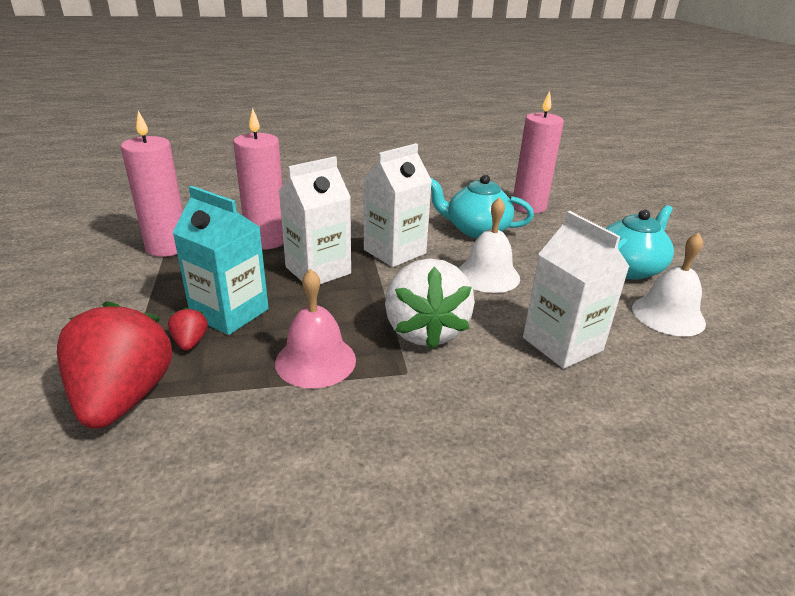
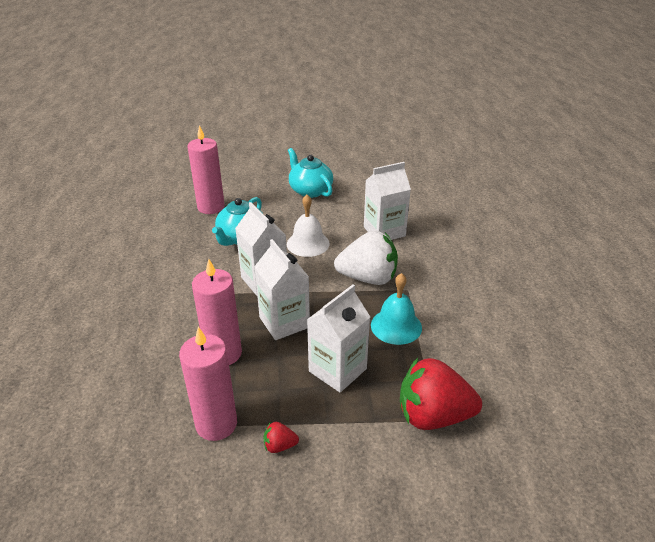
camera: 80 degrees left, 5 degrees up
(190, 342) = (373, 389): red strawberry -> red strawberry (279, 446)
(230, 313) = (337, 370): turquoise carton -> white carton
(315, 360) = (396, 326): pink bell -> turquoise bell
(668, 315) = (360, 192): white bell -> none

